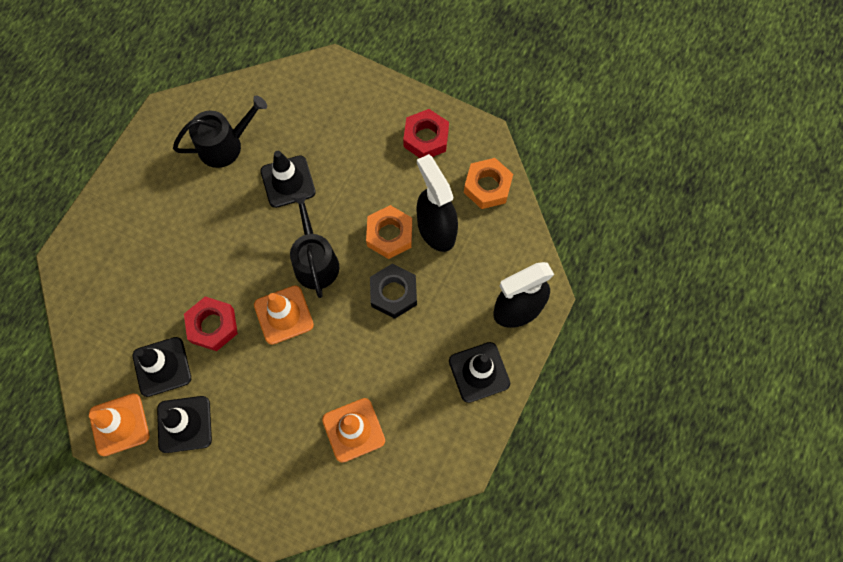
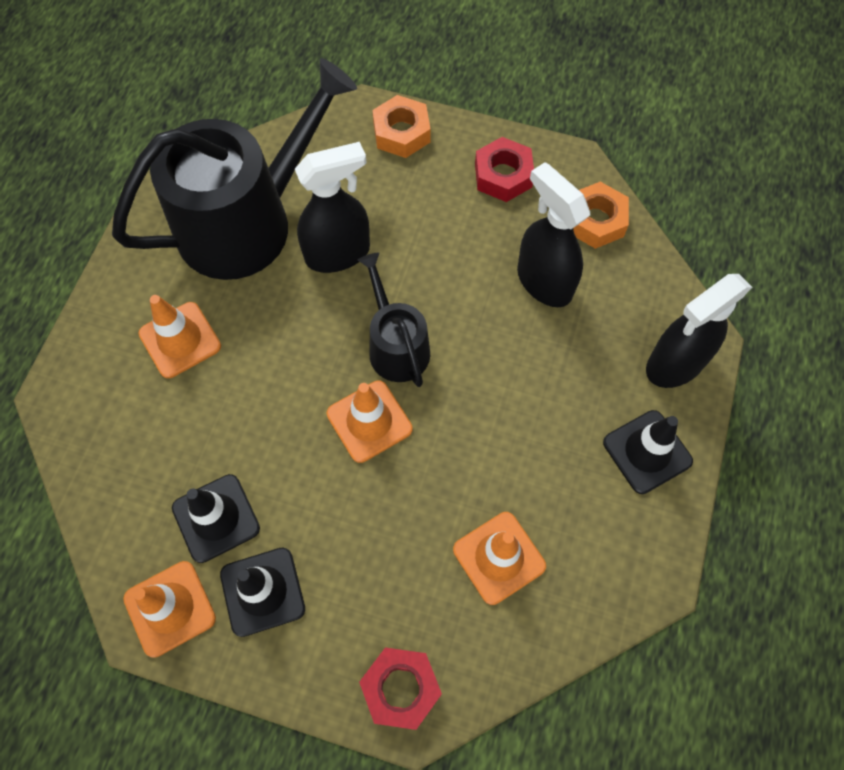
camera: 10 degrees left, 5 degrees down
(160, 230) = (180, 340): none -> orange traffic cone
(213, 326) = (276, 451): red nut -> red nut (401, 689)
(225, 145) = (246, 222): black watering can -> black watering can, size x1.97
(288, 181) = (338, 253): black traffic cone -> black spray bottle
(389, 235) = (485, 298): orange nut -> orange nut (401, 133)
(393, 293) = (509, 370): black nut -> none

